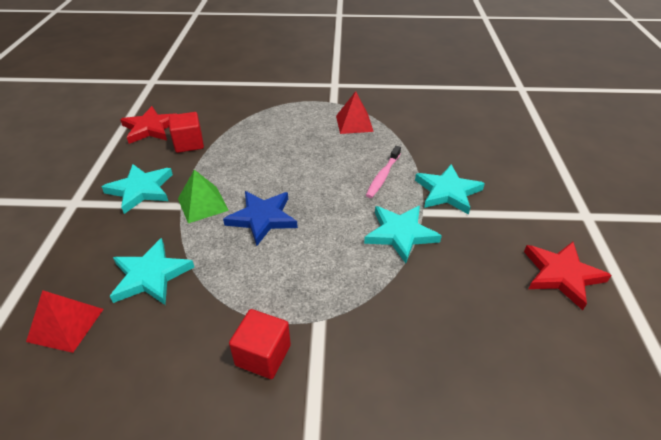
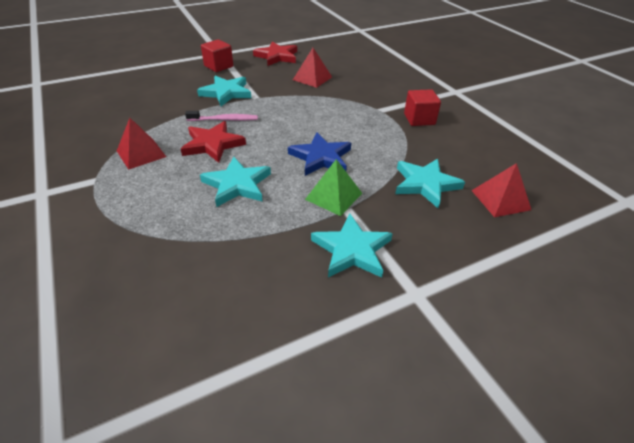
camera: 120 degrees left, 0 degrees up
(150, 128) = (232, 325): red star -> red star (213, 144)
(189, 143) = (246, 259): red cube -> red cube (218, 66)
(400, 234) = (285, 101): turquoise star -> turquoise star (237, 184)
(459, 287) = (312, 78): none -> red pyramid

